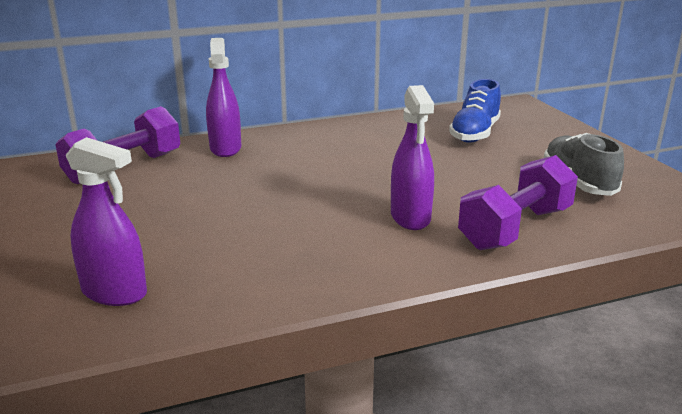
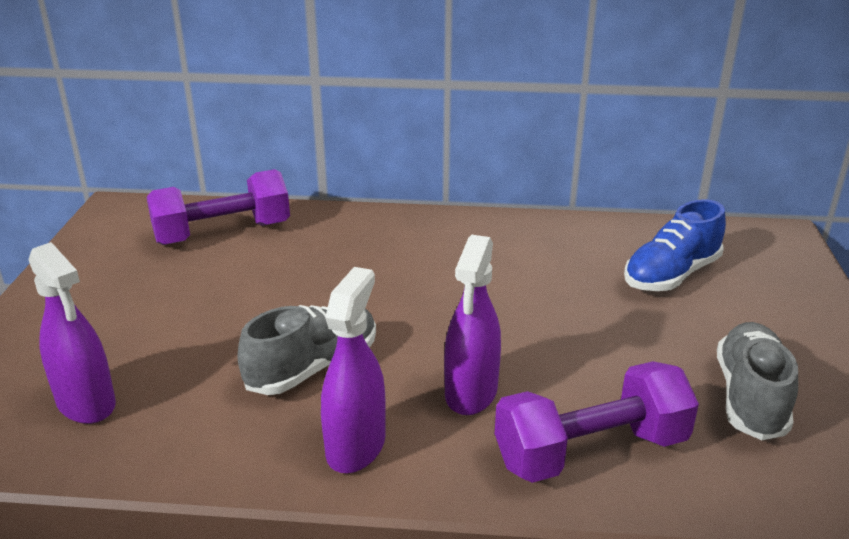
camera: 25 degrees right, 5 degrees up
(225, 148) = (346, 229): purple spray bottle -> purple spray bottle (356, 446)
(283, 229) = (313, 367): none -> grey shoe

